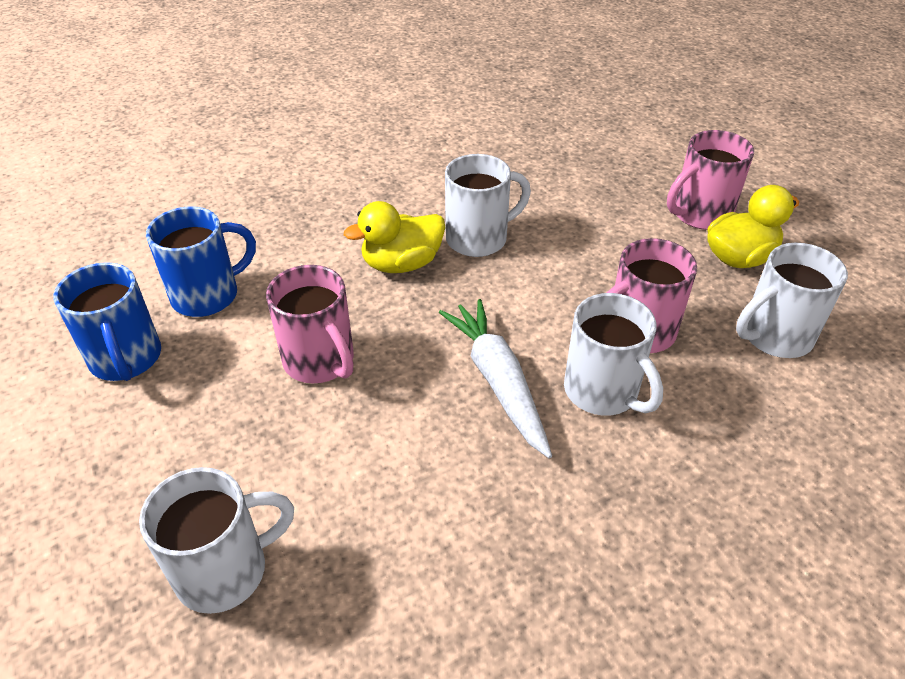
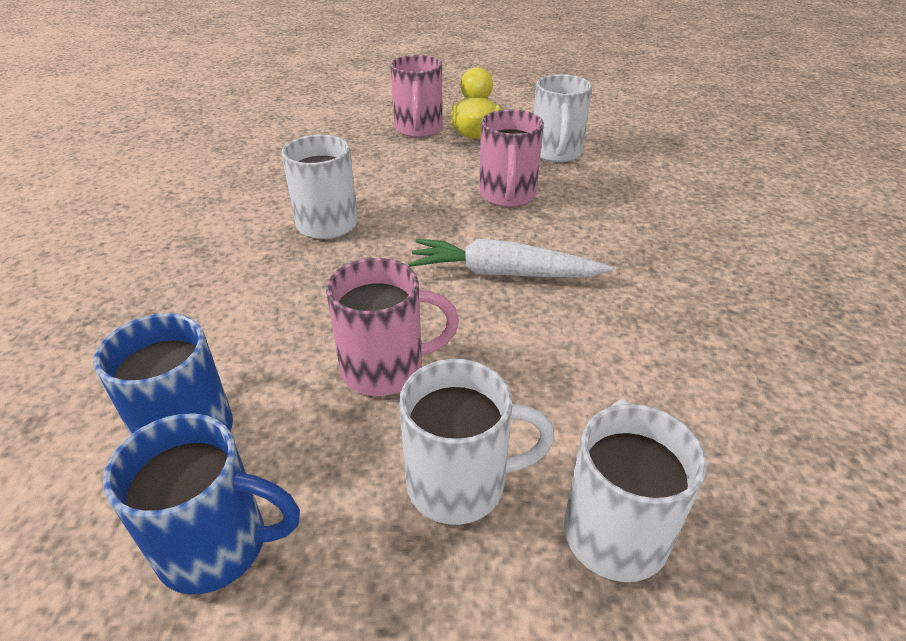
camera: 60 degrees left, 5 degrees down
(401, 264) = (308, 273): yellow duck -> none
(603, 392) = (552, 231): white mug -> white mug (460, 483)

